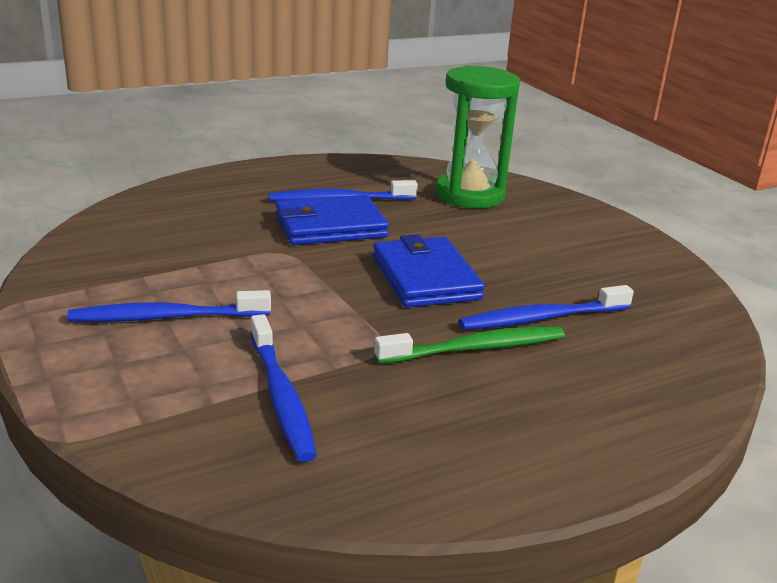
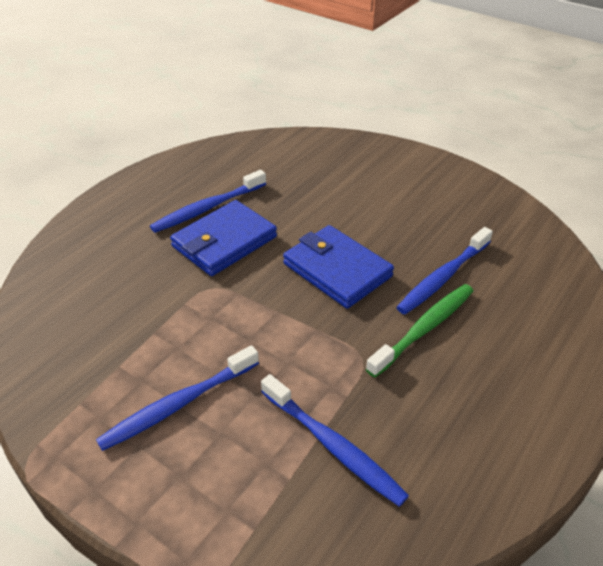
camera: 25 degrees left, 15 degrees up
(469, 195) = (300, 165): green hourglass -> none

